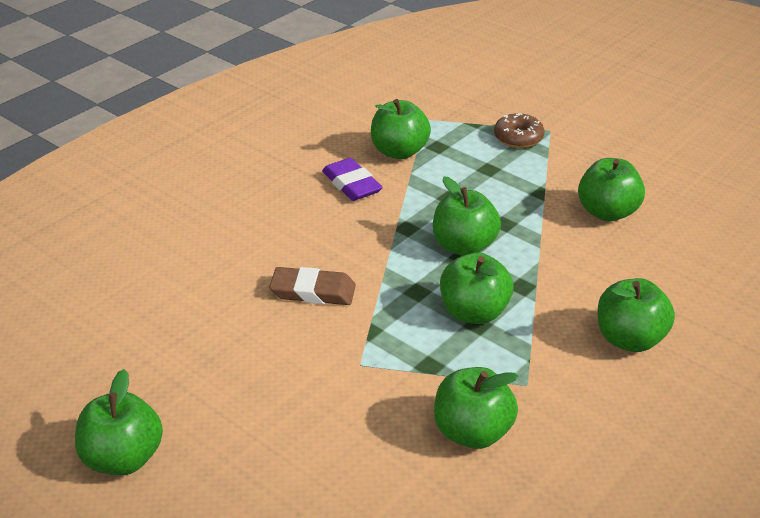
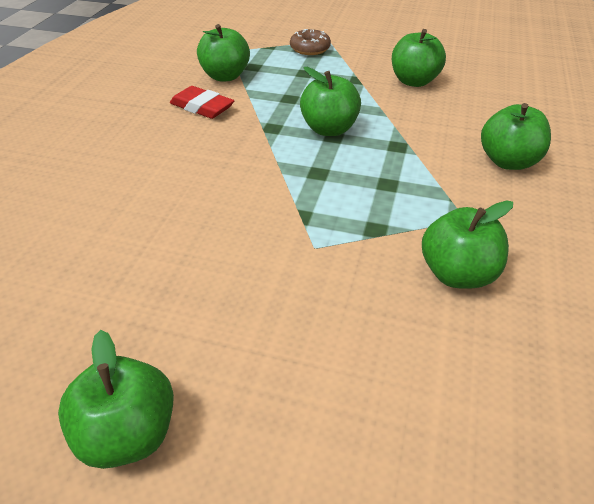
camera: 25 degrees left, 5 degrees up
(313, 291) = (226, 198): brown eraser -> none
(351, 184) = (202, 107): purple eraser -> red eraser
(474, 312) = (377, 176): green apple -> none

